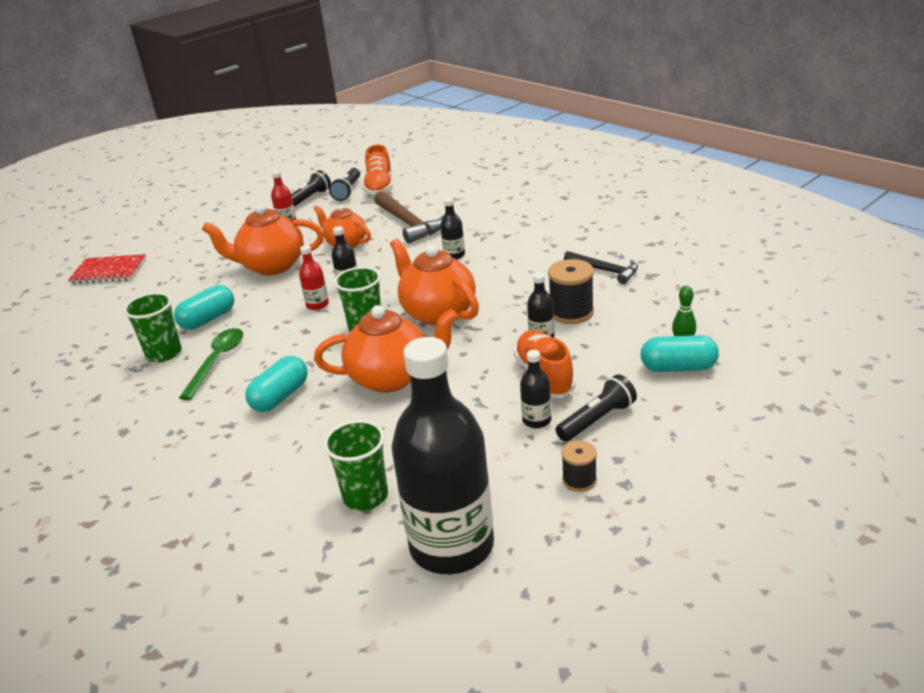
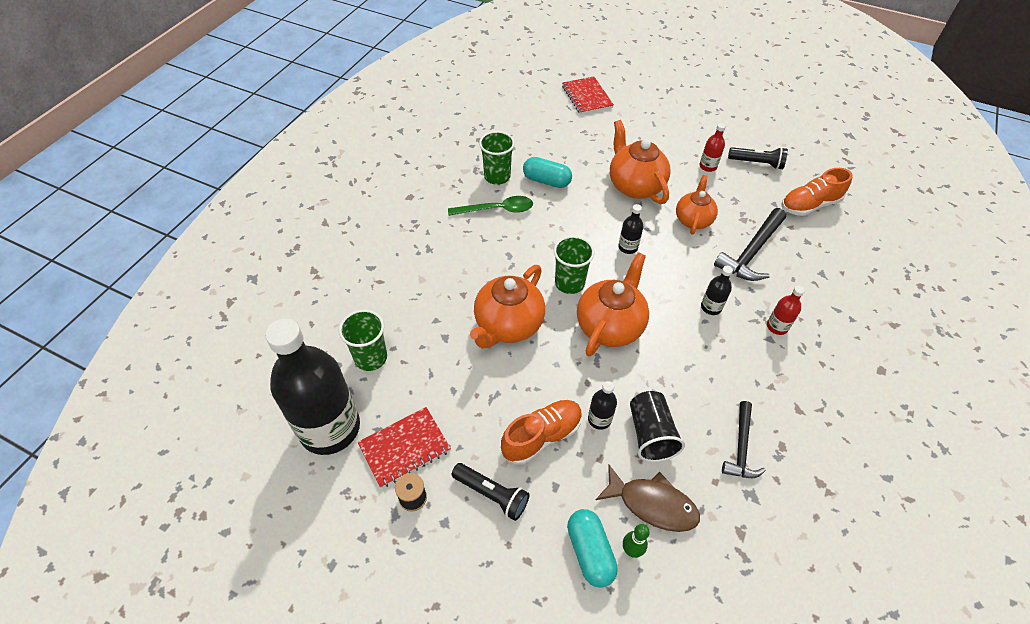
camera: 65 degrees right, 20 degrees up
(280, 397) = (466, 264): turquoise capsule -> none
(317, 305) = (590, 238): red bottle -> red bottle (777, 327)
(347, 191) = (788, 184): black flashlight -> none
(392, 378) = (508, 325): orange teapot -> orange teapot turned 60 degrees clockwise
(408, 223) = (752, 252): brown hammer -> black hammer
(512, 479) = (404, 448): none -> red notebook
(536, 420) = (480, 446): black bottle -> none
(571, 312) = (650, 434): black spool -> black cup
(642, 325) = (652, 504): none -> brown fish

